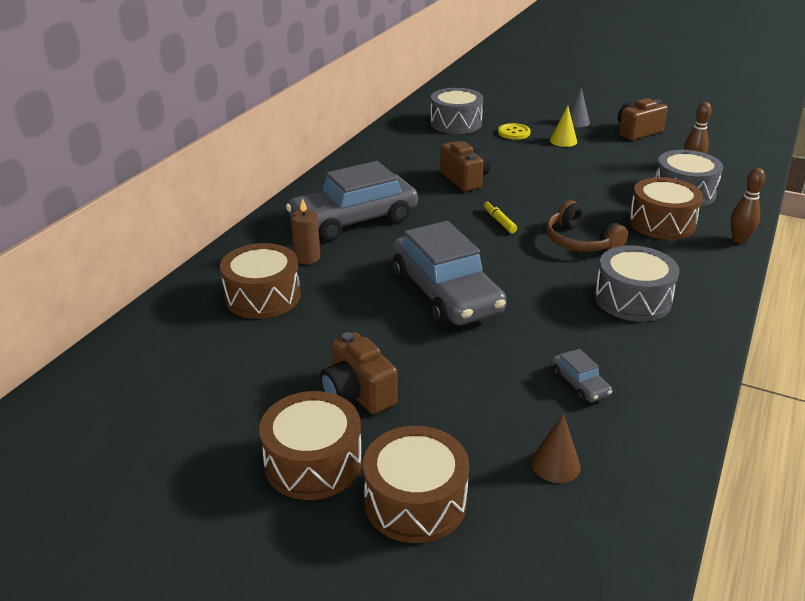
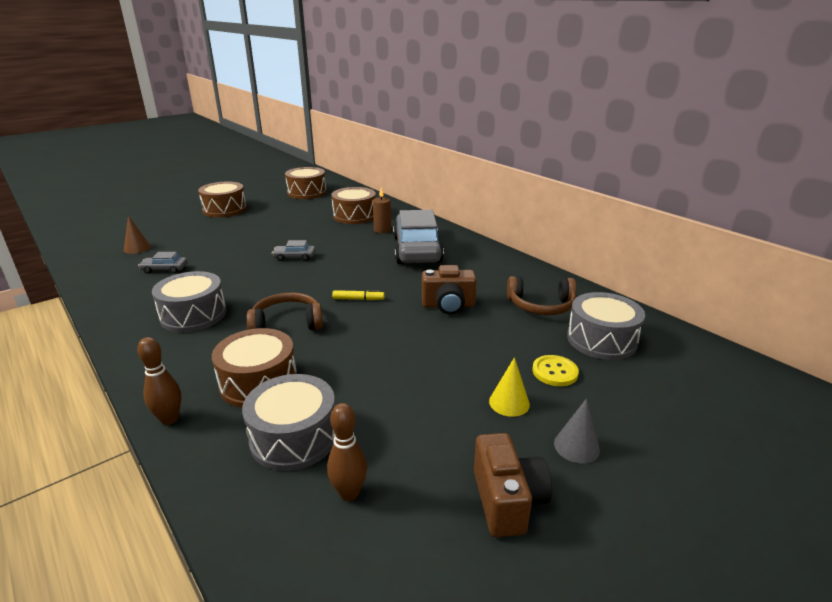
camera: 115 degrees right, 5 degrees down
(357, 393) = (249, 222): brown camera -> none
(415, 501) = (174, 221): brown drum -> brown drum (307, 192)
(425, 146) = (541, 306): none -> brown headphones
(445, 293) = (294, 257): grey car -> grey car, size x0.41

